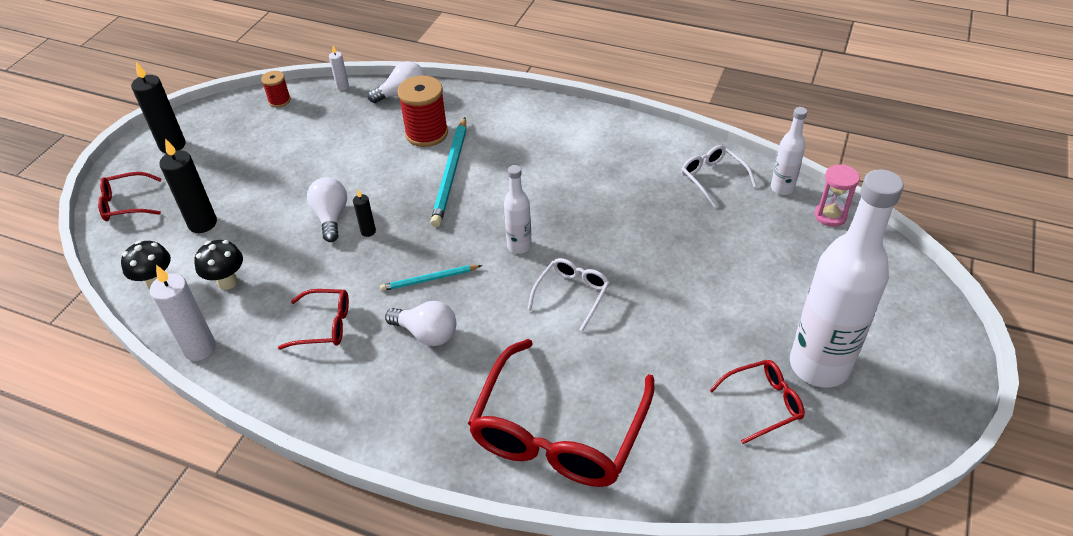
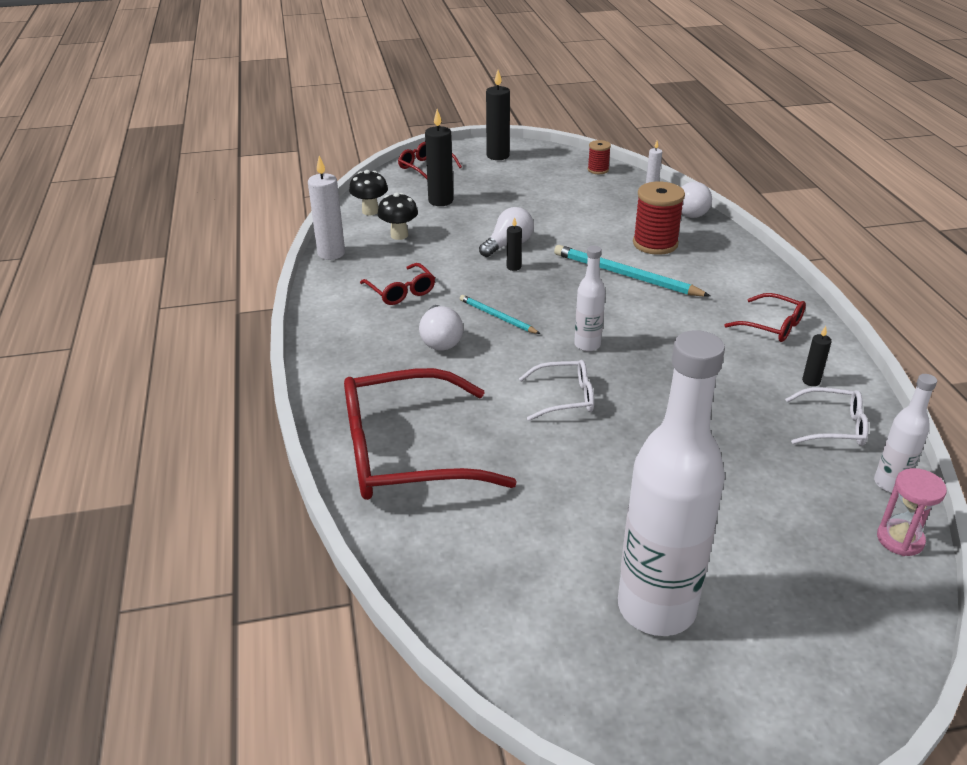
camera: 55 degrees right, 10 degrees down
(451, 174) = (625, 275): turquoise pencil -> turquoise pencil turned 60 degrees clockwise
(661, 159) = (811, 381): none -> black candle
(713, 178) = (832, 426): white glasses -> white glasses turned 75 degrees clockwise
(762, 404) = (560, 579): red glasses -> red glasses (771, 326)

